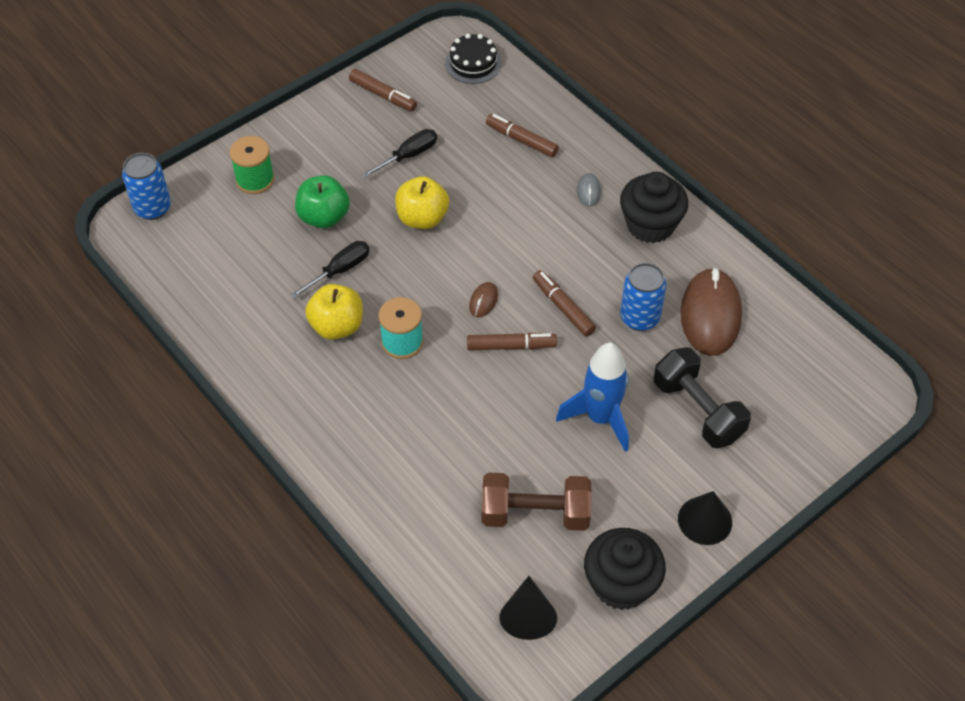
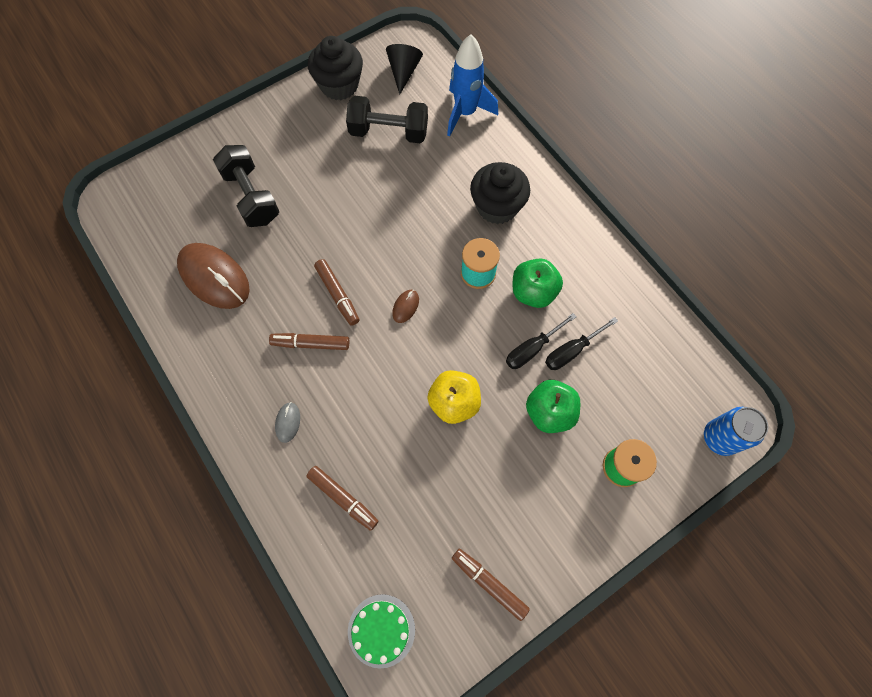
camera: 175 degrees left, 15 degrees up
(337, 326) = (533, 292): yellow apple -> green apple
(408, 156) = (464, 486): black screwdriver -> black screwdriver (572, 351)
(473, 63) = (381, 630): black cake -> green cake
(511, 346) = (387, 262): brown marker -> brown marker (311, 343)
(535, 514) = (389, 132): brown dumbbell -> black dumbbell
(600, 418) = (328, 196): blue rocket -> blue rocket (465, 113)
(639, 318) = (275, 279): blue can -> none
(650, 225) = (239, 376): black cupcake -> black cupcake (497, 206)
(705, 520) = (272, 119): black cone -> none
(710, 315) = (214, 277): brown mouse -> brown mouse turned 60 degrees counterclockwise

